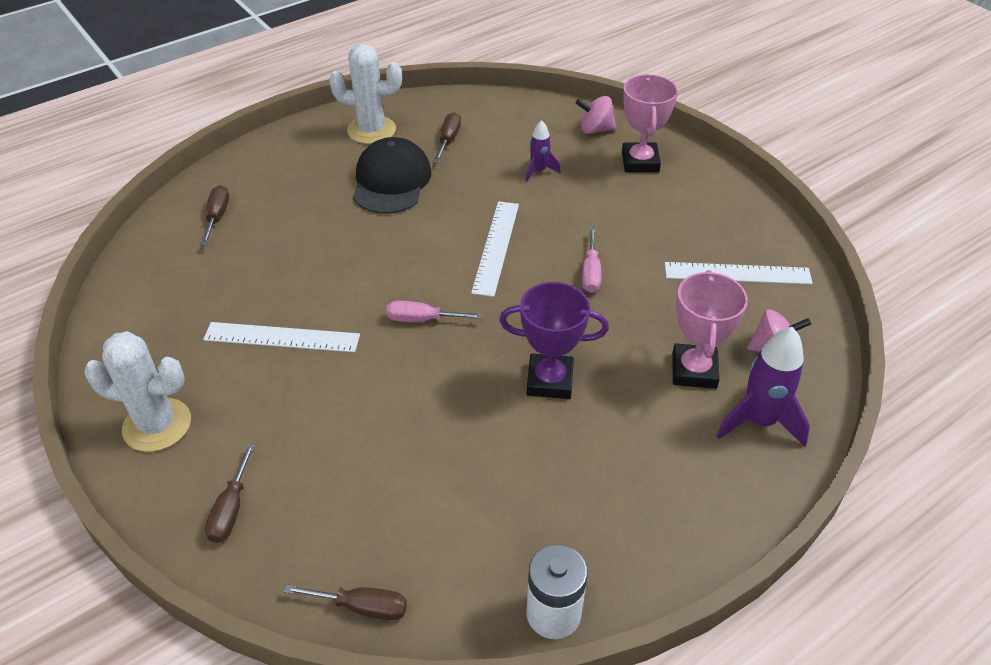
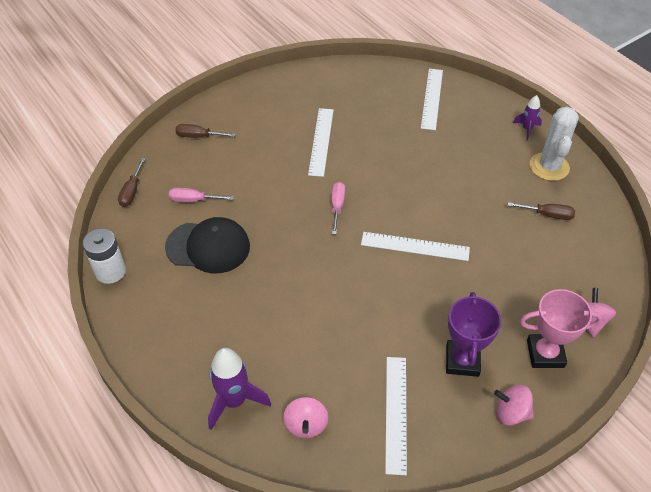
camera: 90 degrees right, 5 degrees up
(157, 425) = (256, 101): white cactus -> none
(217, 216) = (432, 98): brown screwdriver -> white ruler
(391, 181) = (485, 182): black cap -> black cap (208, 247)
(539, 171) = (516, 276): purple rocket -> purple rocket (526, 129)
(550, 381) = (280, 275): purple trophy -> purple trophy (462, 361)
(591, 272) = (390, 305): pink screwdriver -> pink screwdriver (194, 200)
(694, 370) = (285, 364): pink trophy -> none
(715, 191) = (511, 413): none -> pink spinning top

